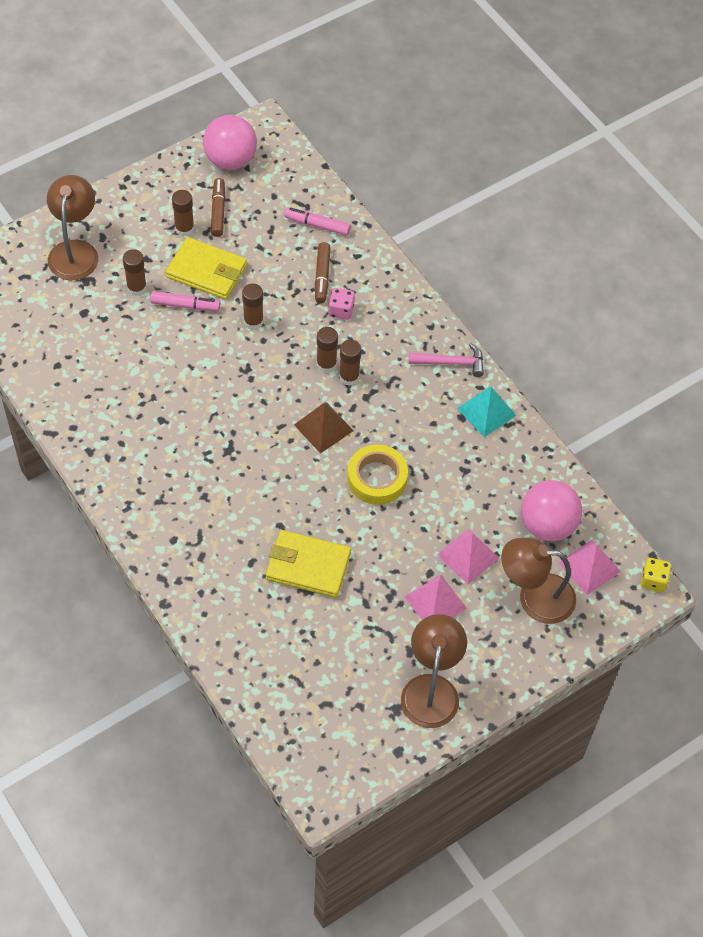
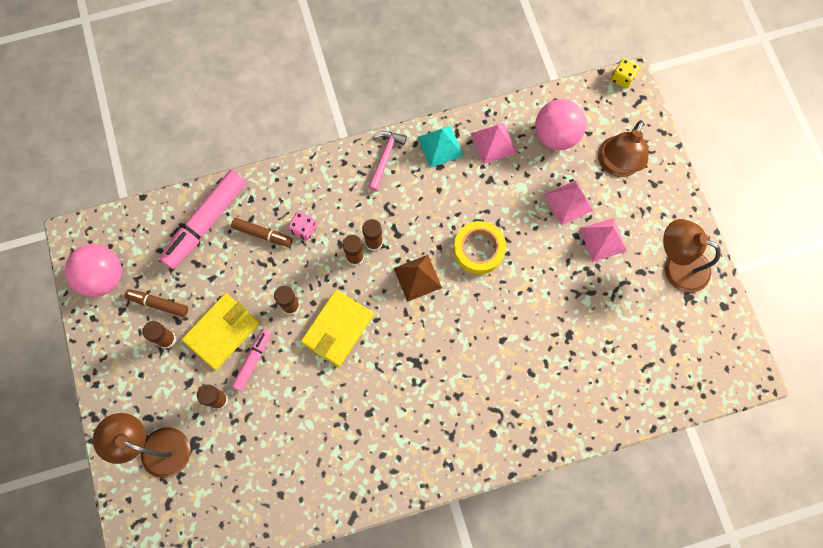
camera: 70 degrees left, 15 degrees up
(308, 566) = (546, 328): yellow wallet -> yellow wallet (337, 329)
(317, 225) = (205, 222): pink marker -> pink marker, size x1.83
(589, 567) = (600, 118): pink pyramid -> pink pyramid (493, 143)

